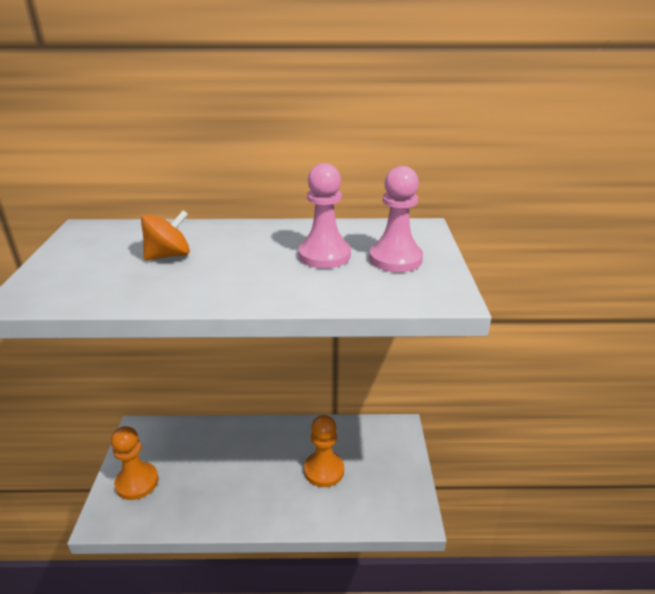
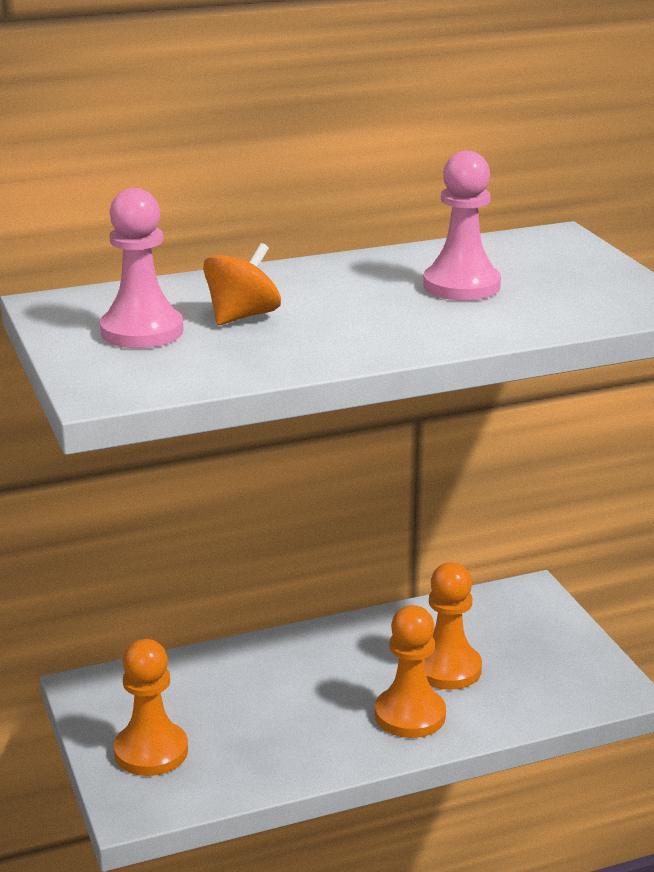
camera: 20 degrees left, 5 degrees down
(284, 498) = (410, 715): none -> orange pawn
(395, 259) = (559, 276): pink pawn -> pink pawn (142, 331)

